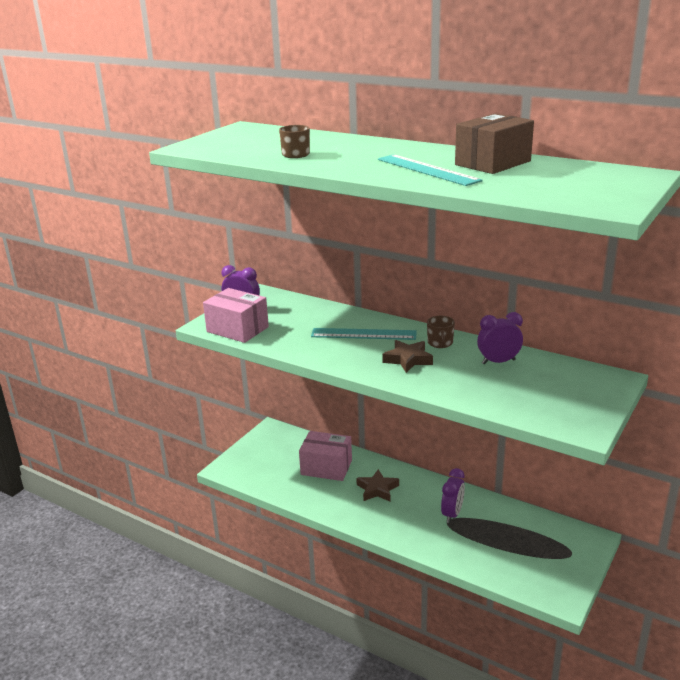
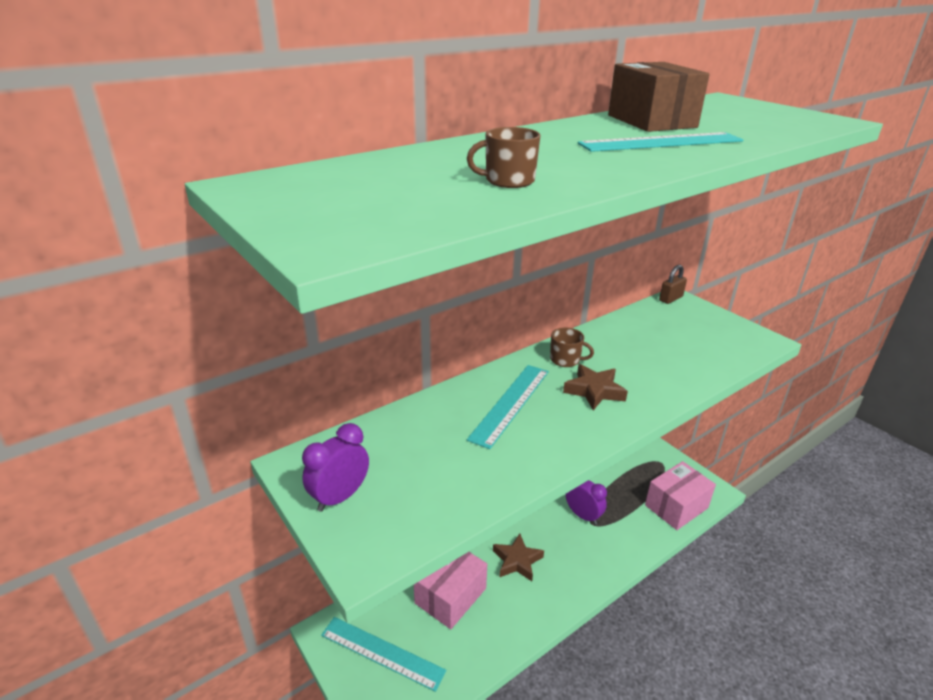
camera: 70 degrees left, 5 degrees up
(237, 329) = (411, 520): pink box -> pink box (676, 506)
(269, 453) = (382, 653): none -> turquoise ruler
(498, 362) = (624, 340): purple clock -> none
(611, 374) = (670, 299): none -> brown padlock

